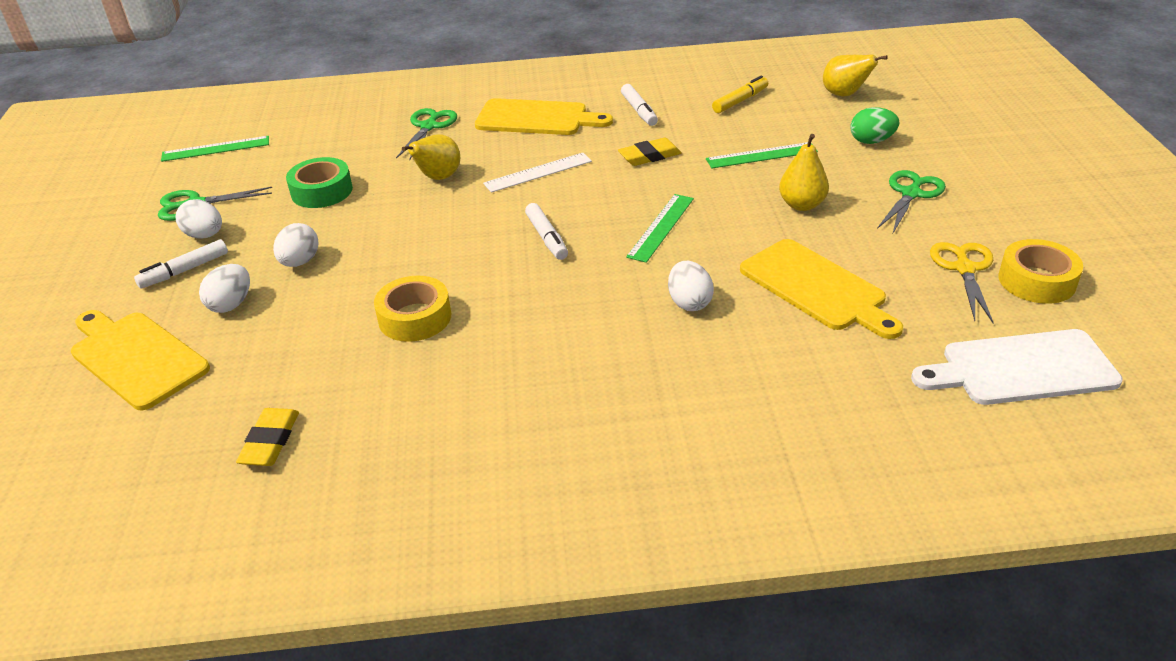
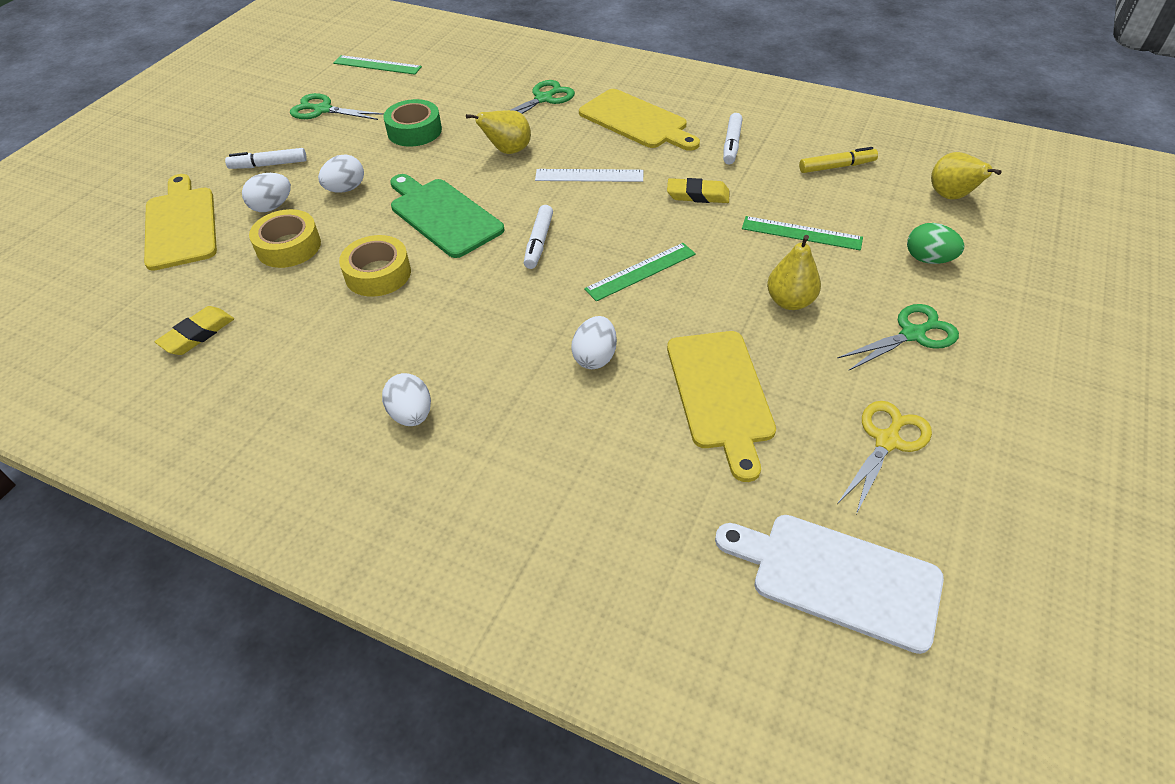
camera: 30 degrees right, 10 degrees up
(205, 235) = (306, 139): white egg -> white egg (411, 415)
(430, 249) = (443, 215): none -> green cutting board
(1036, 281) = (952, 490): yellow tape -> yellow tape (289, 246)

